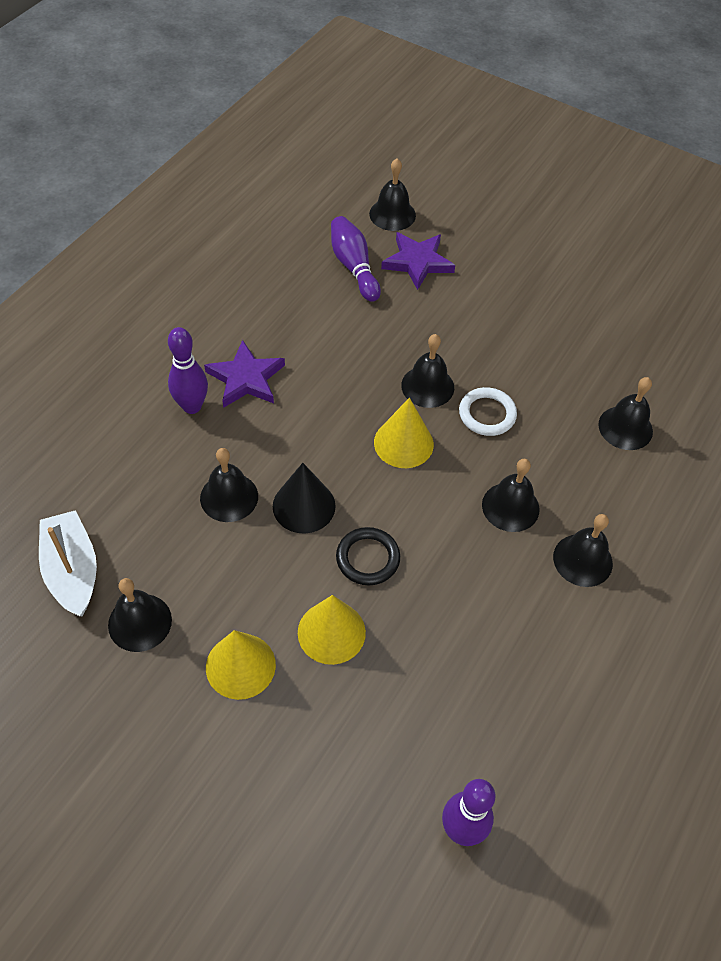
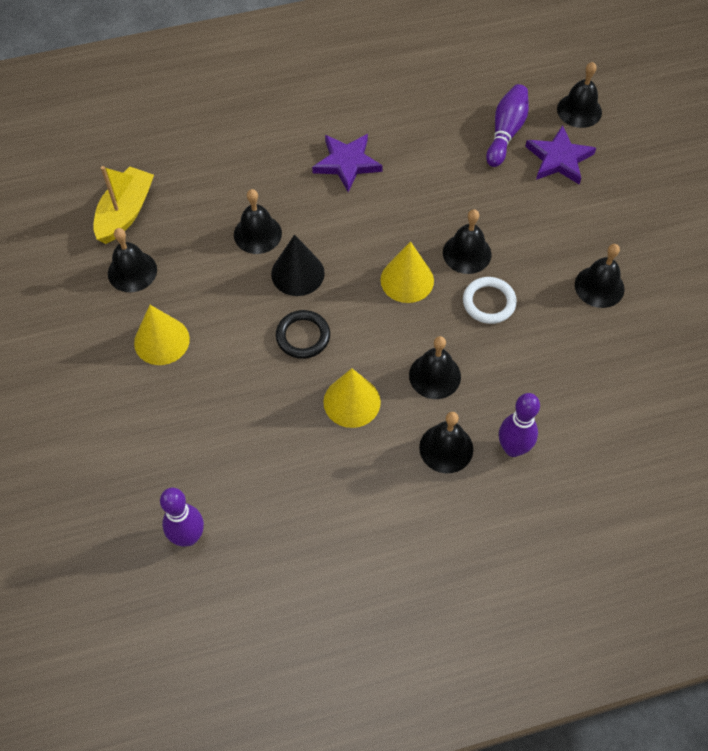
camera: 45 degrees right, 5 degrees up
(72, 570) = (125, 213): white boat -> yellow boat
(192, 406) = (293, 159): purple bowling pin -> purple bowling pin (513, 448)
(331, 632) = (233, 363): yellow cone -> yellow cone (352, 401)
(625, 427) = (585, 386): black bell -> black bell (599, 286)

